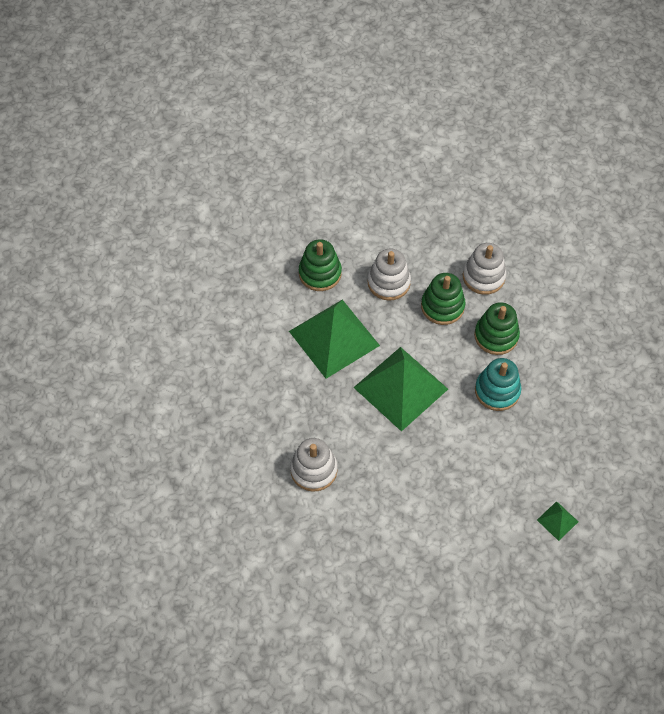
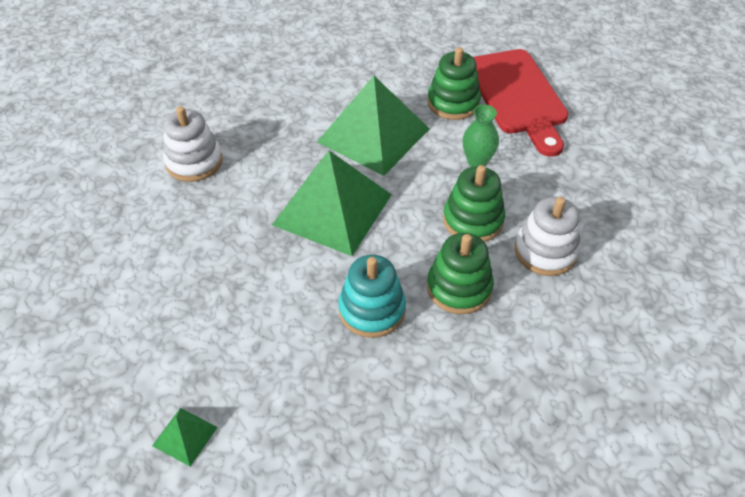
camera: 70 degrees right, 10 degrees down
(330, 229) = (517, 96): none -> red cutting board
(388, 282) = (477, 161): white stacking toy -> green vase

